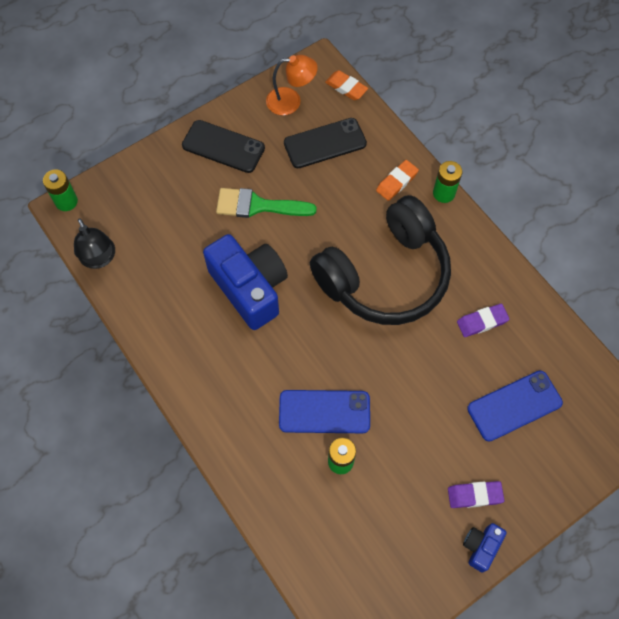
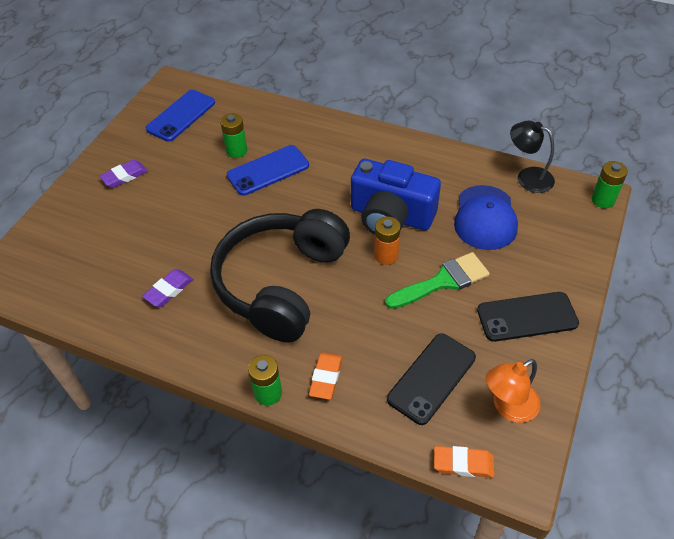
camera: 150 degrees right, 15 degrees down
(174, 240) = (485, 218): none -> blue cap
(283, 252) = (386, 255): none -> orange battery
(481, 547) = (108, 153): blue camera -> none
(514, 406) = (113, 242): blue phone -> blue phone (181, 116)

